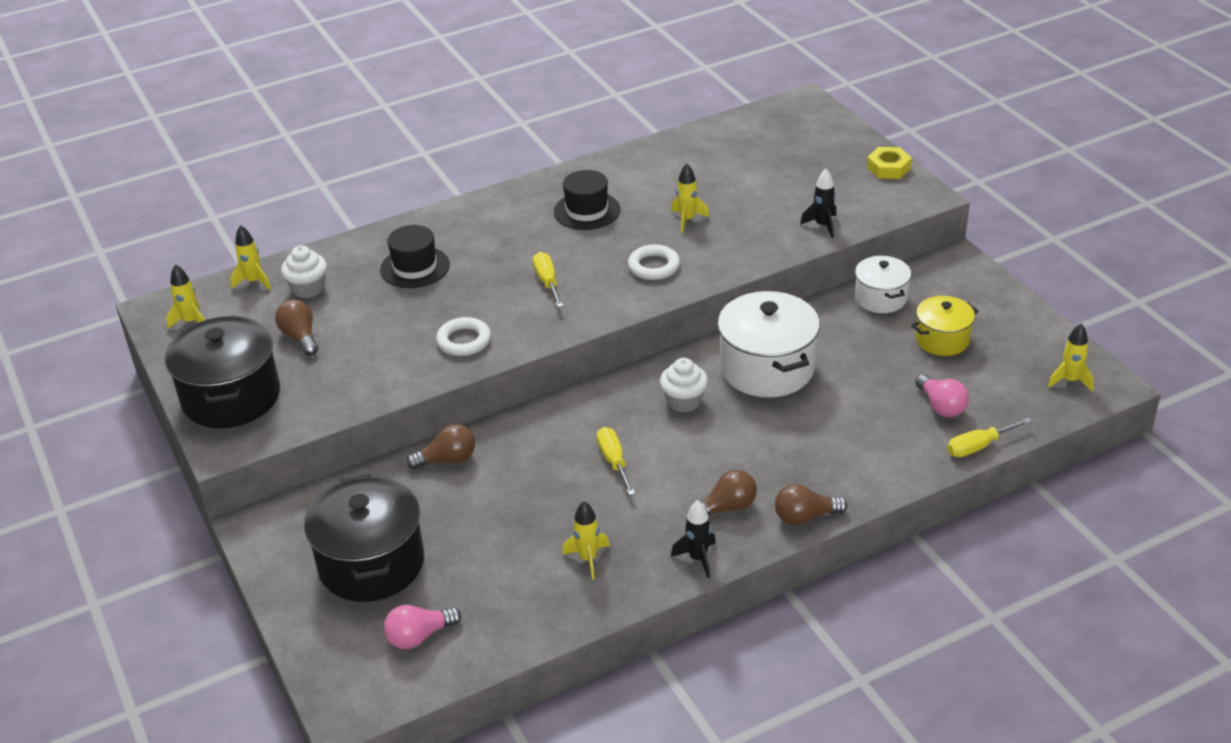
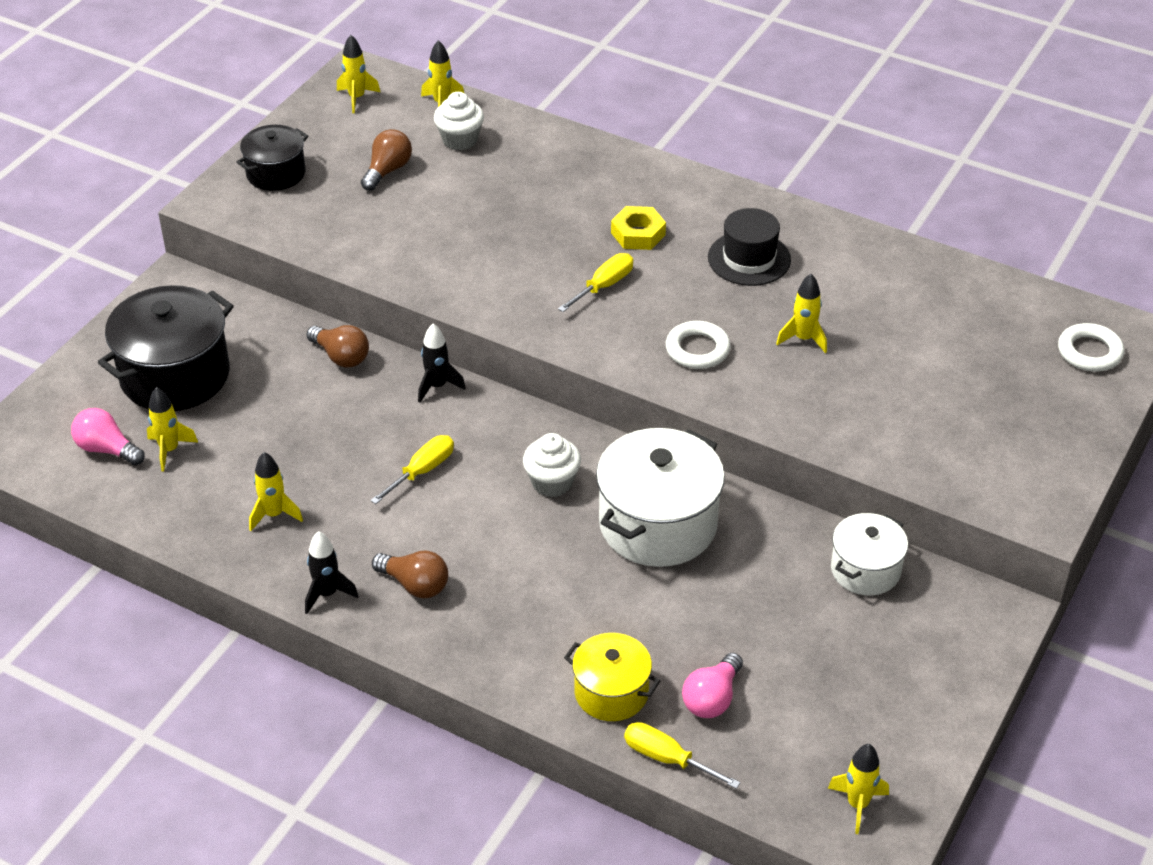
camera: 55 degrees right, 5 degrees up
(231, 397) = (276, 173): black pot -> black pot, size x0.58
(415, 267) = (549, 188): black hat -> none
(457, 597) = (169, 450): none -> yellow rocket
(464, 341) = (465, 273): white ring -> white ring (1089, 352)
(805, 517) = (444, 652): brown light bulb -> none
(822, 225) = (895, 450): black rocket -> black rocket (437, 386)
(888, 168) = (1070, 461): yellow nut -> yellow nut (638, 234)
(942, 340) = (835, 655): yellow pot -> yellow pot (611, 692)

